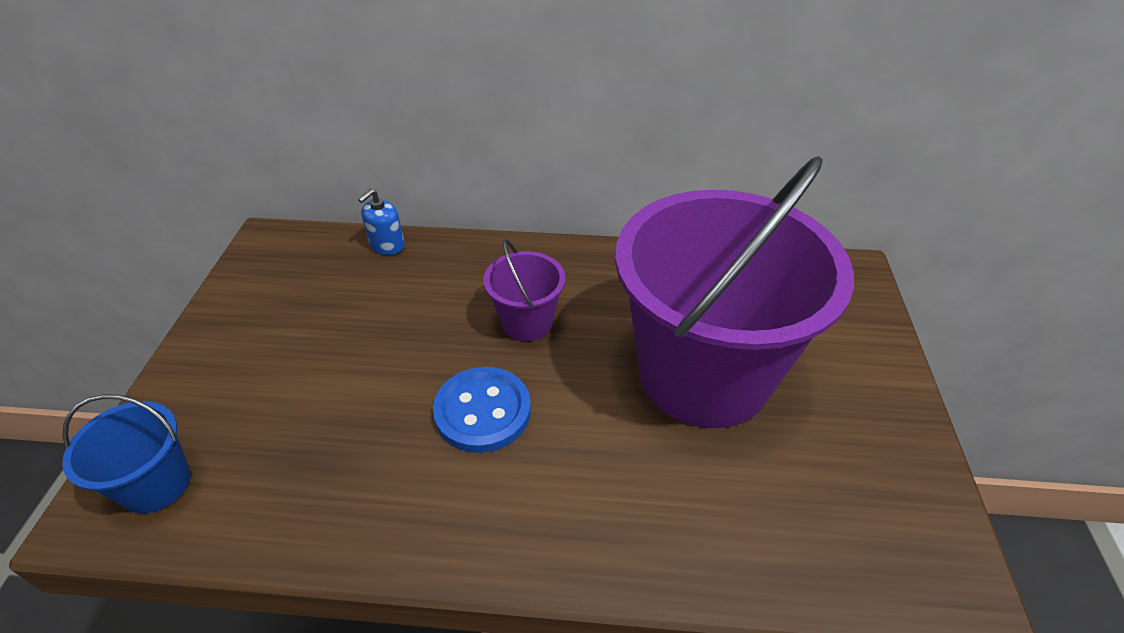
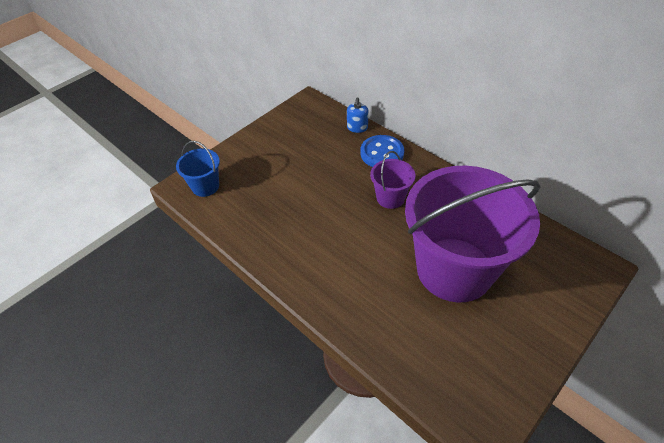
camera: 40 degrees right, 5 degrees up
(387, 245) = (357, 127): blue soap dispenser -> blue soap dispenser turned 60 degrees counterclockwise
(482, 411) = (338, 226): blue button -> blue button (382, 153)

